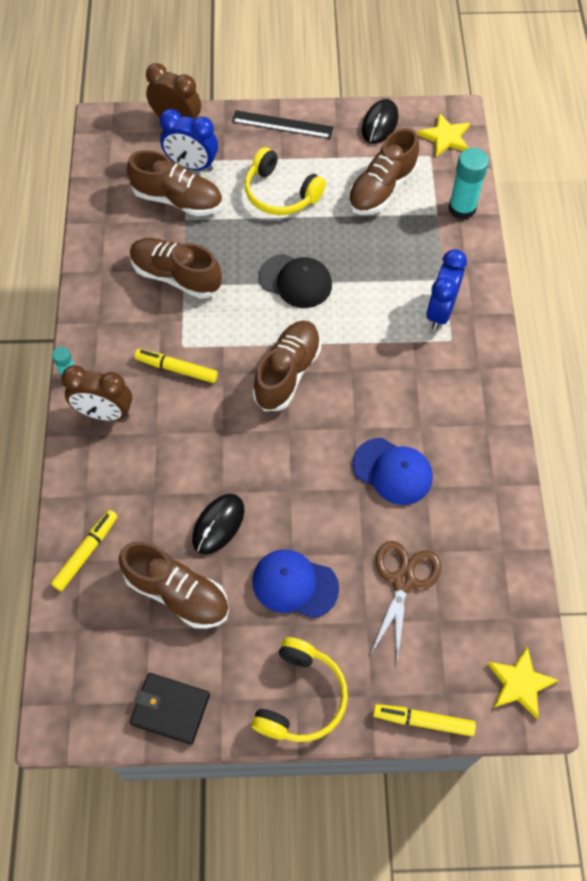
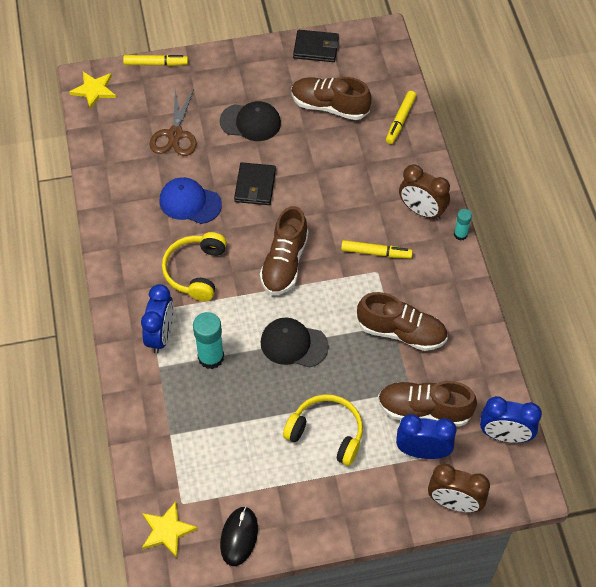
camera: 170 degrees right, 5 degrees down
(104, 413) = (421, 211): brown clock -> brown clock turned 150 degrees counterclockwise
(108, 167) = (504, 435): none -> blue clock
(218, 524) = (312, 150): black mouse -> none
(282, 124) = (343, 518): black ruler -> none
(294, 584) = (250, 122): blue cap -> black cap
(301, 697) = (235, 64): yellow headphones -> yellow headphones (195, 271)
(305, 482) = (255, 186): none -> black wallet
(381, 189) = (227, 454): brown shoe -> none
(462, 208) = (146, 445): turquoise glue stick -> turquoise glue stick (211, 357)

